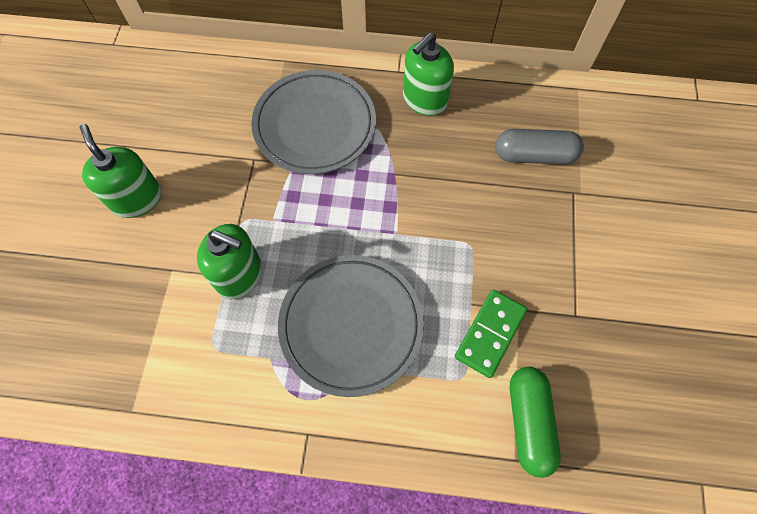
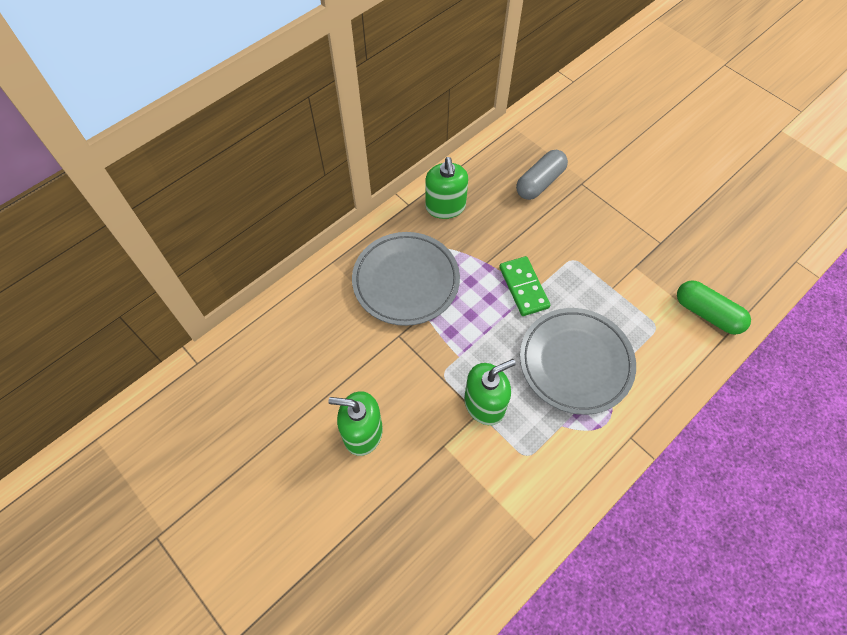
camera: 50 degrees left, 5 degrees down
(490, 334) = (639, 292): green domino -> green domino (524, 287)

